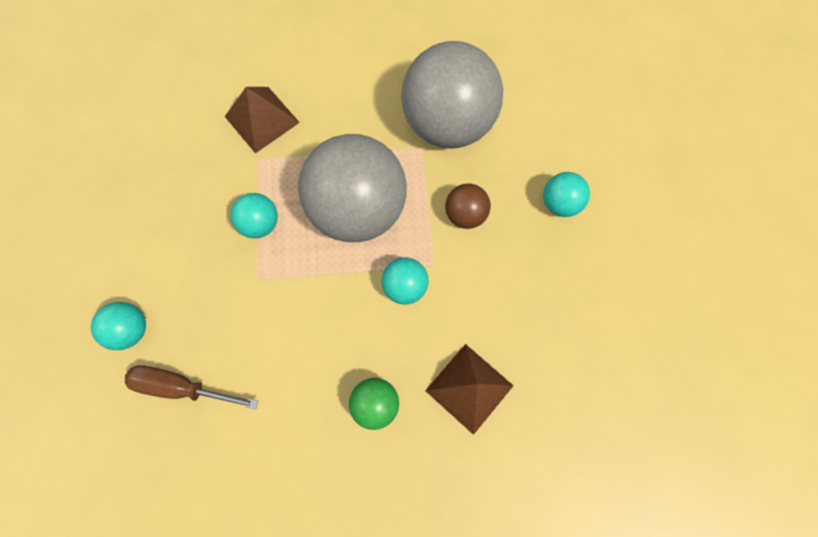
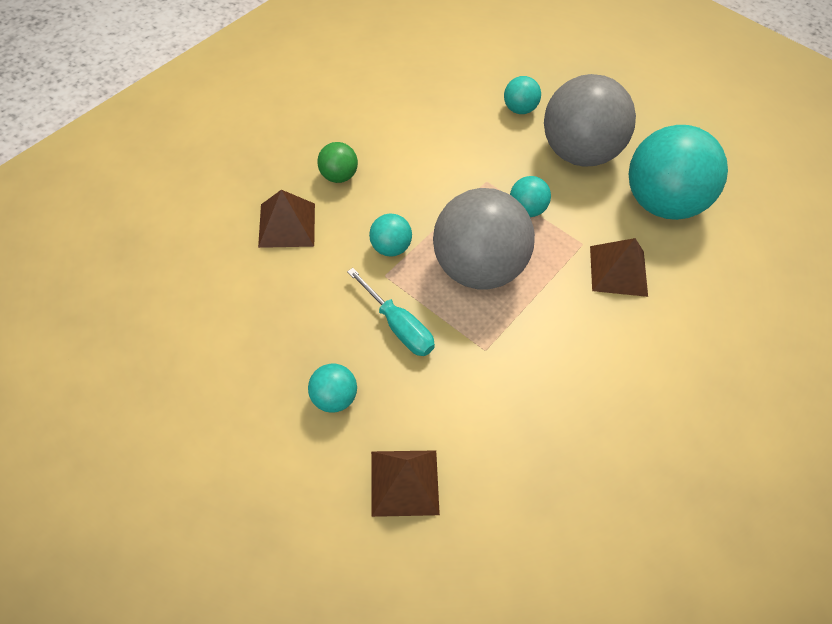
camera: 130 degrees right, 15 degrees down
(155, 138) = (661, 202): none -> turquoise ball
(181, 387) = (457, 107): brown screwdriver -> none
(448, 124) = (488, 387): grey ball -> grey ball (578, 152)
(465, 214) = (399, 327): brown ball -> turquoise screwdriver
(560, 115) = (404, 482): none -> brown pyramid

